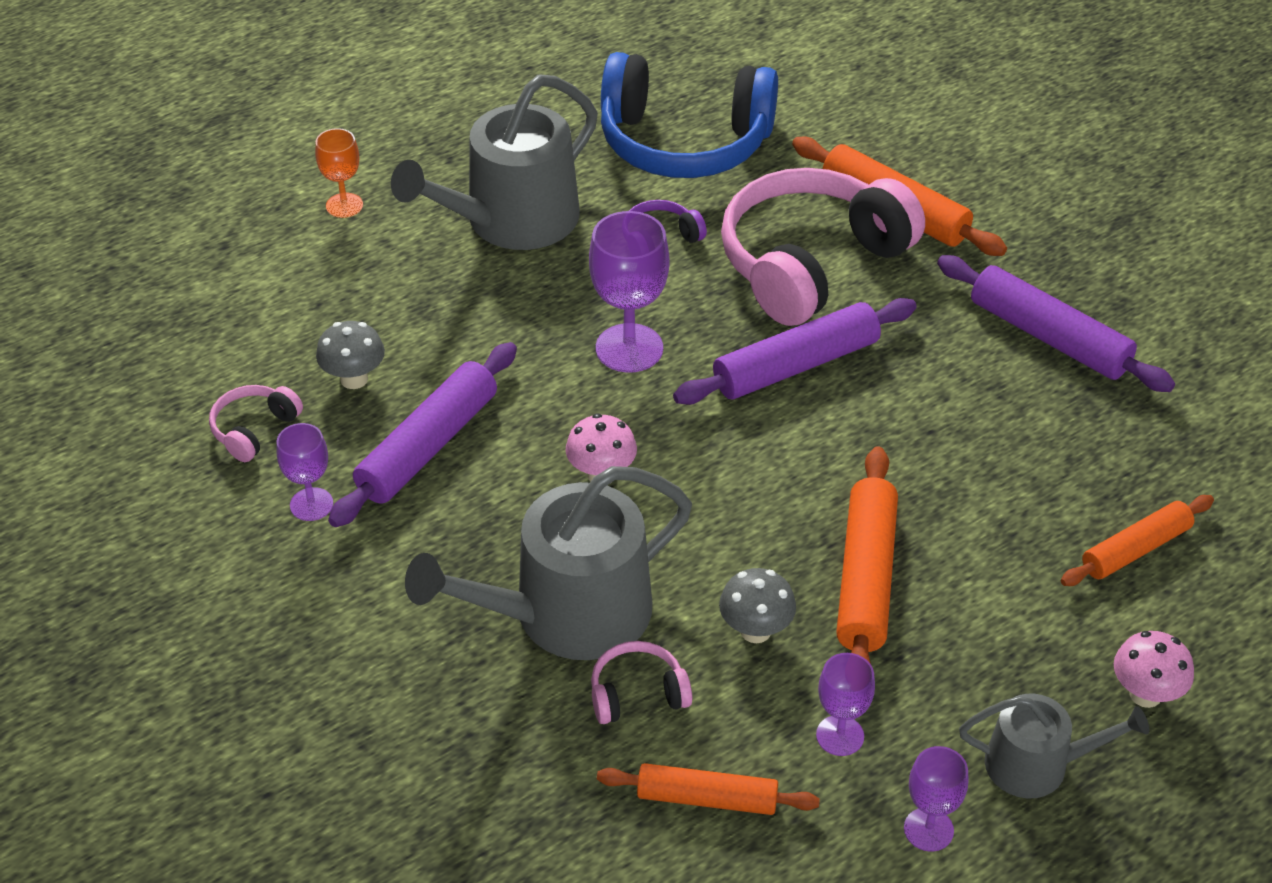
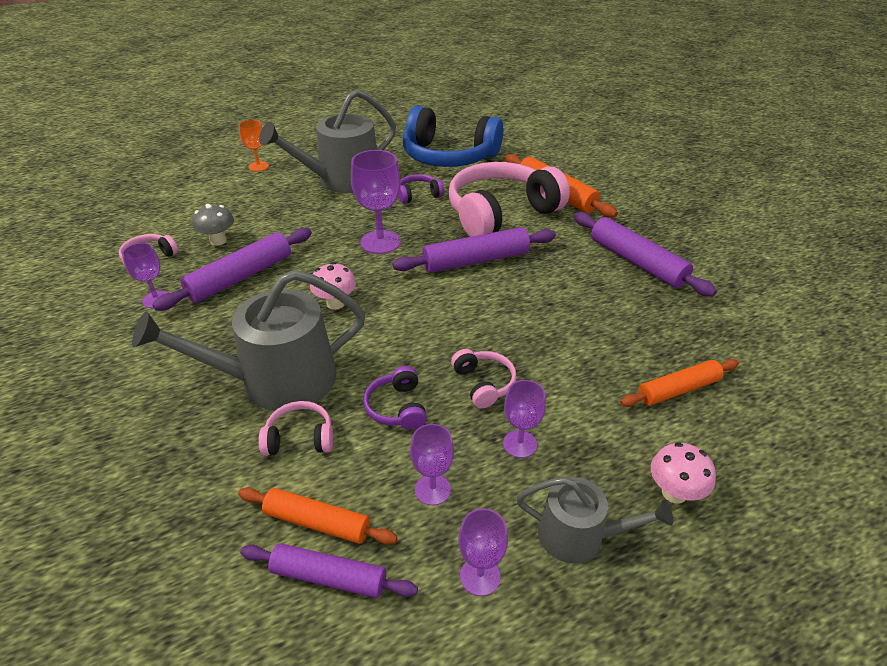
camera: 10 degrees right, 5 degrees down
(747, 859) = (329, 577): none -> purple rolling pin
(755, 630) = (397, 407): grey mushroom -> purple headphones
(866, 578) = (483, 383): orange rolling pin -> pink headphones
(937, 658) = (519, 444): none -> purple goblet

